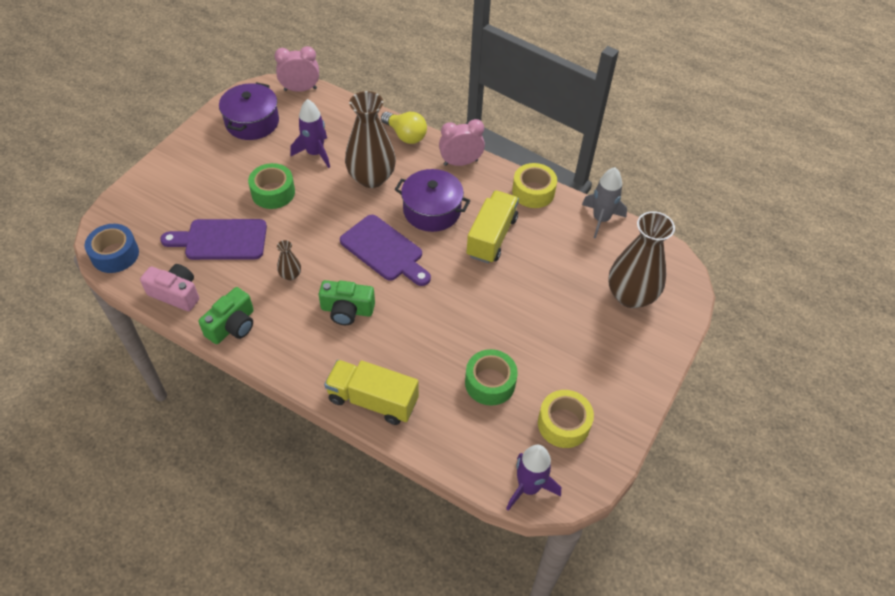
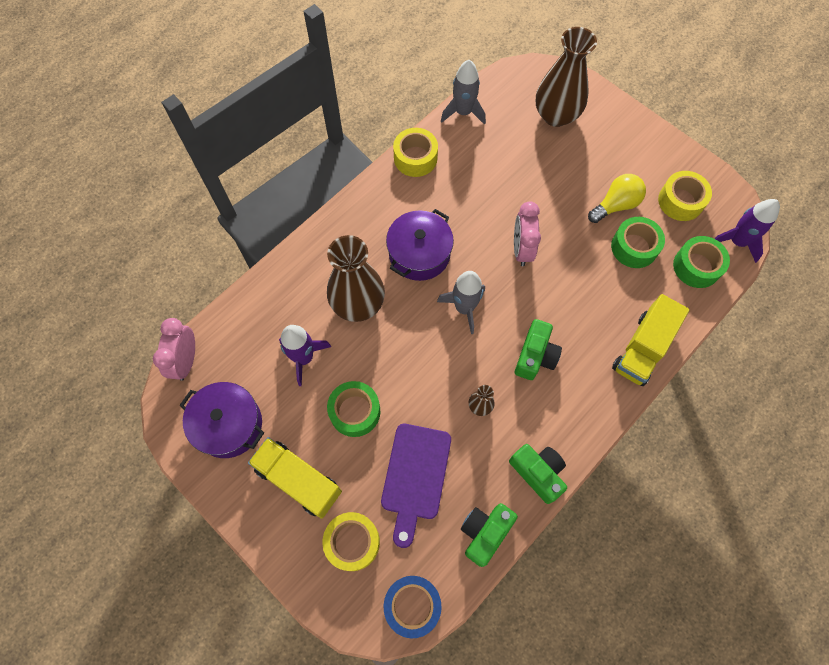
camera: 75 degrees left, 15 degrees up
(164, 210) = (352, 542): none -> yellow tape
(176, 294) = (485, 533): pink camera -> green camera
(385, 250) = (464, 308): purple cutting board -> grey rocket
(405, 135) = (301, 258): yellow light bulb -> yellow light bulb (615, 205)
(460, 162) = (358, 213): pink clock -> pink clock (521, 249)
(483, 445) = (696, 266): none -> green tape
(492, 237) = (466, 207): yellow truck -> yellow truck (298, 480)

